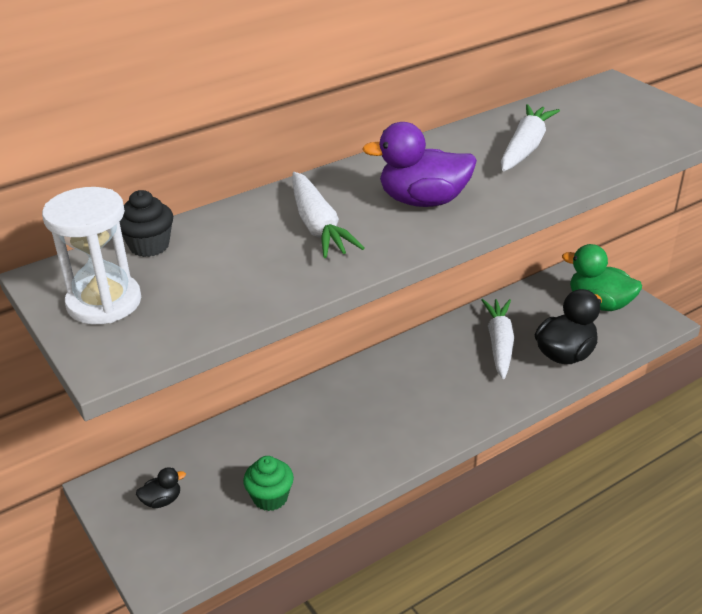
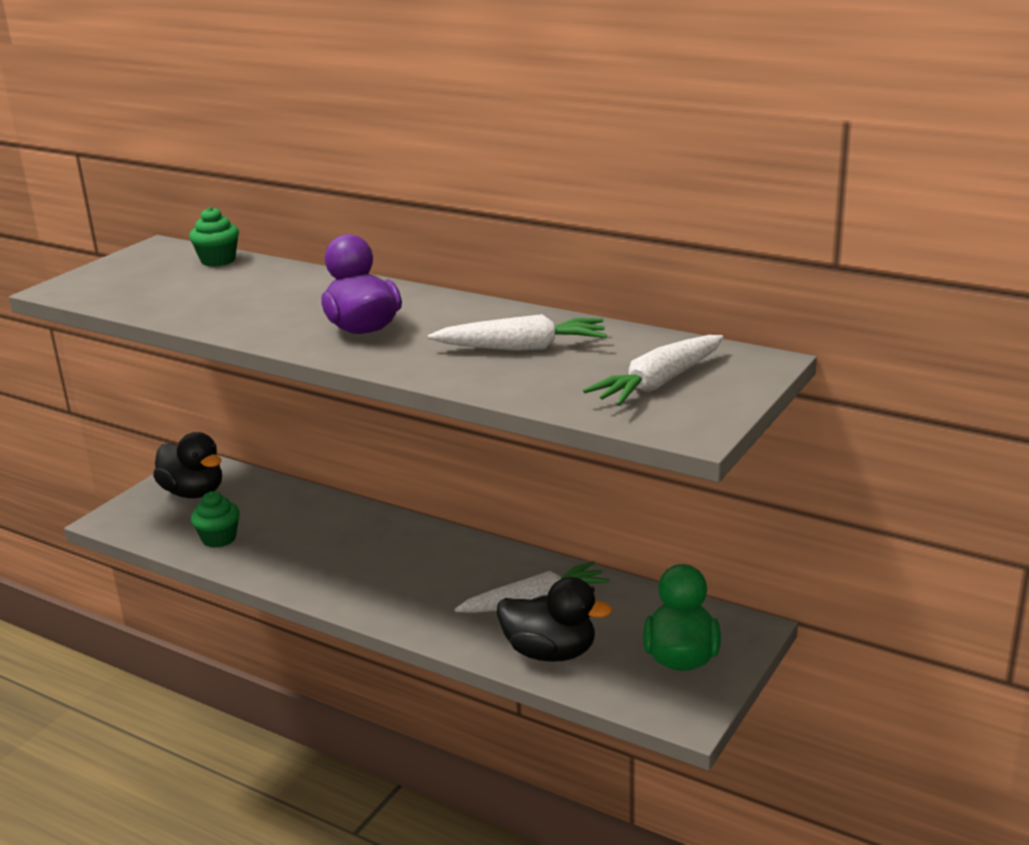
camera: 65 degrees right, 10 degrees down
(104, 302) = (131, 269): white hourglass -> none
(149, 246) = (218, 260): black cupcake -> green cupcake
(162, 501) = (193, 493): black duck -> black duck, size x2.02
(318, 226) = (286, 302): white carrot -> white carrot (659, 383)

